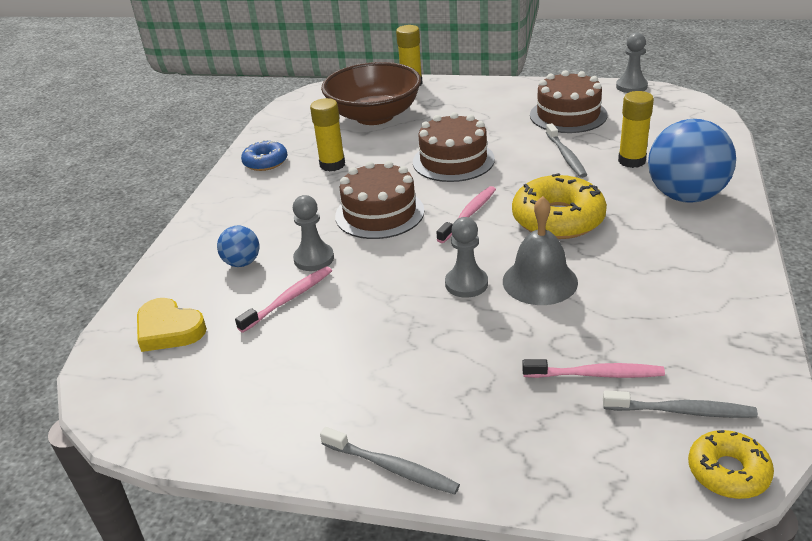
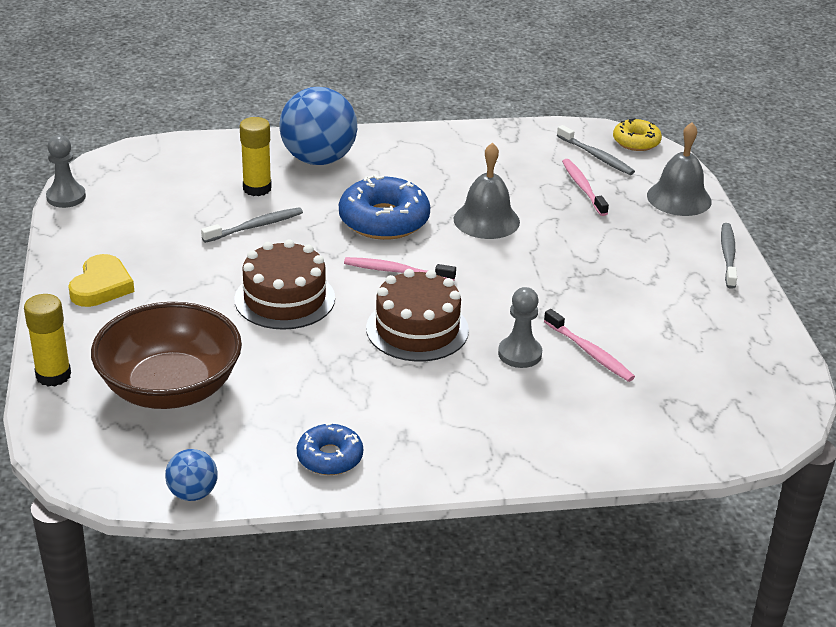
camera: 115 degrees left, 0 degrees up
(169, 329) = (679, 416): yellow heart -> yellow heart (101, 286)
(242, 263) = (552, 403): blue ball -> blue ball (193, 493)
(289, 299) = (589, 352): pink toothbrush -> pink toothbrush turned 150 degrees counterclockwise
(332, 165) = (320, 392): yellow glue stick -> none
(466, 284) = (510, 256): grey pawn -> none
(548, 466) = (679, 198): none -> grey bell
(558, 219) = (384, 220): yellow donut -> blue donut
(568, 115) = (151, 233): brown cake -> none
(681, 411) = (596, 156): grey toothbrush -> grey toothbrush turned 150 degrees clockwise

